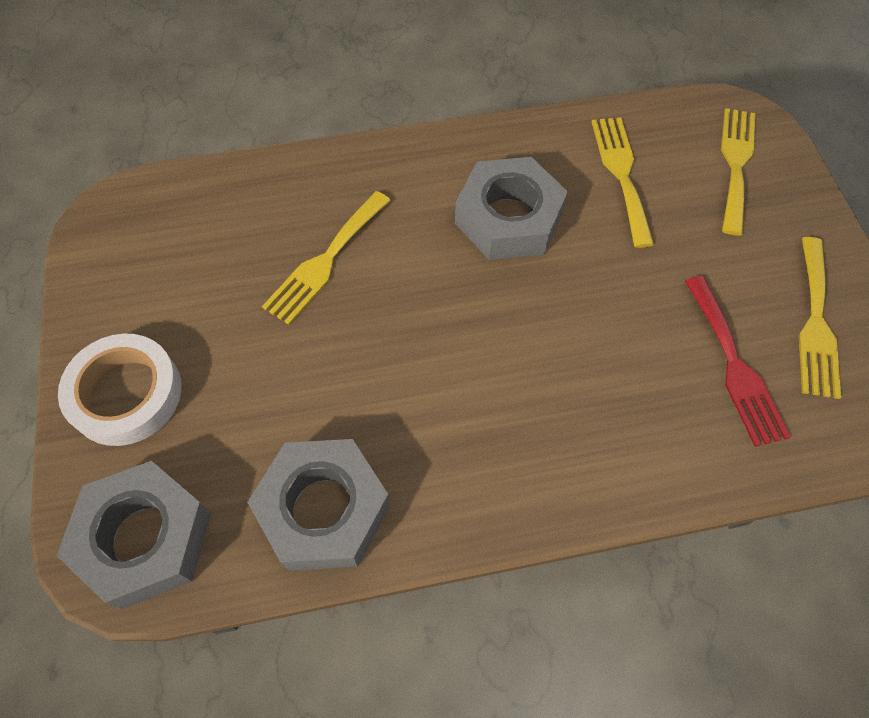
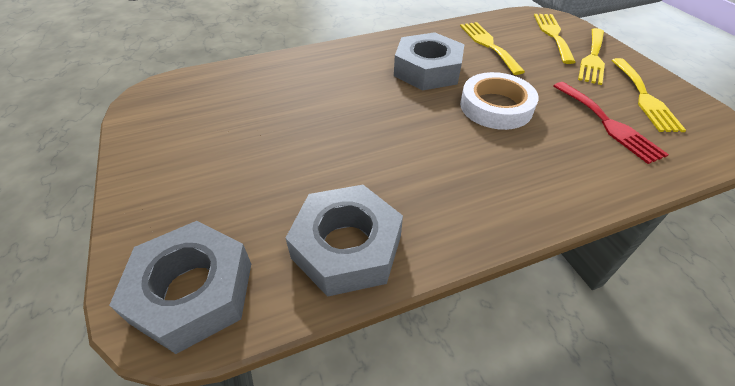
camera: 10 degrees left, 15 degrees down
(126, 394) = (169, 193): white tape -> white tape (496, 107)
(325, 261) = (311, 102): yellow fork -> yellow fork (593, 58)

